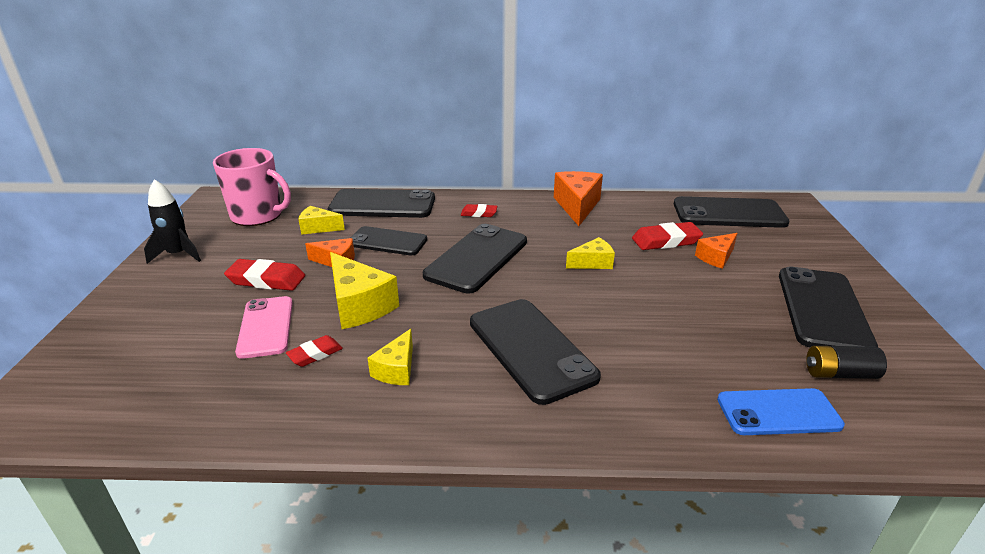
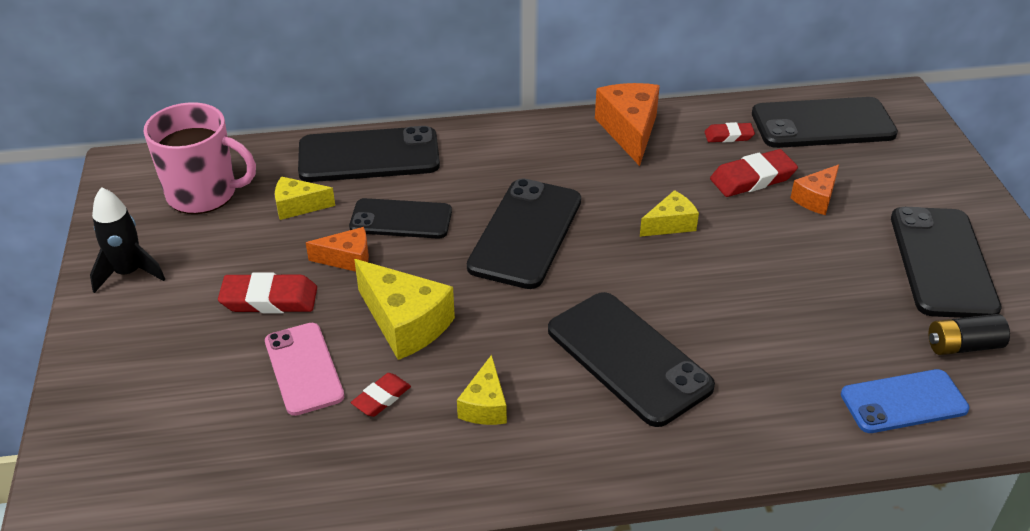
camera: 10 degrees left, 10 degrees up
(479, 213) = (504, 158): red eraser -> red eraser (728, 136)

